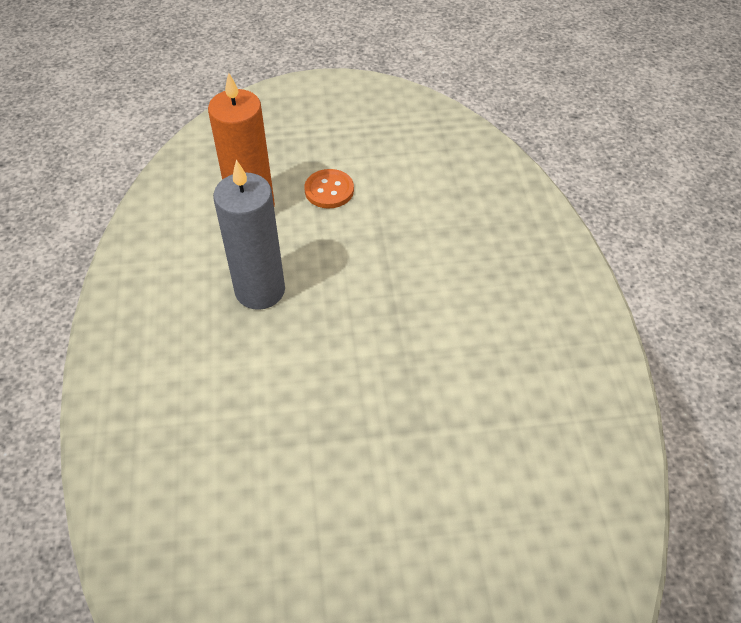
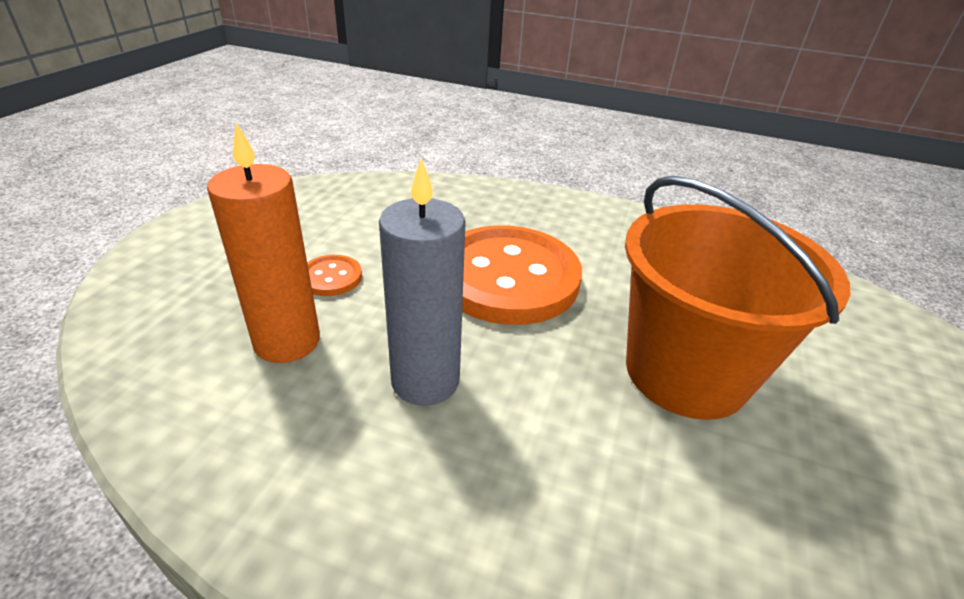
camera: 65 degrees left, 15 degrees down
(368, 443) = (686, 372): none -> orange bucket
(408, 288) = (507, 277): none -> orange button

